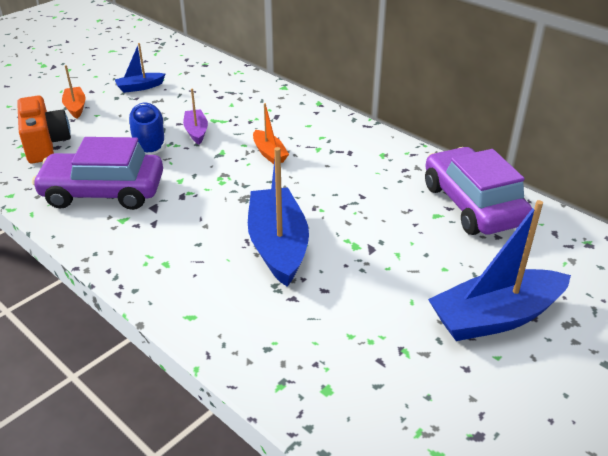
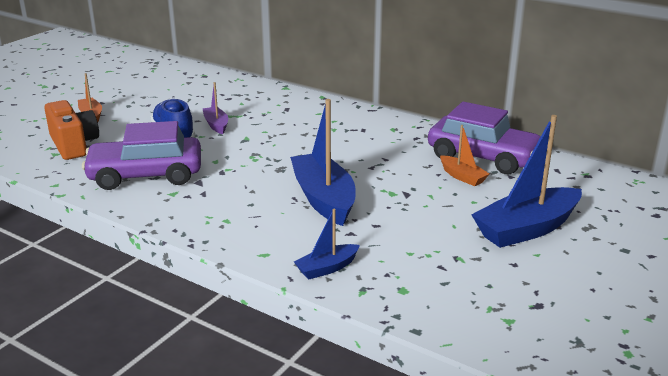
camera: 10 degrees left, 10 degrees down
(140, 87) = (148, 96): blue boat -> blue boat (327, 268)
(269, 153) = (291, 135): orange boat -> orange boat (462, 177)
(472, 204) = (482, 157): purple car -> purple car turned 150 degrees clockwise

